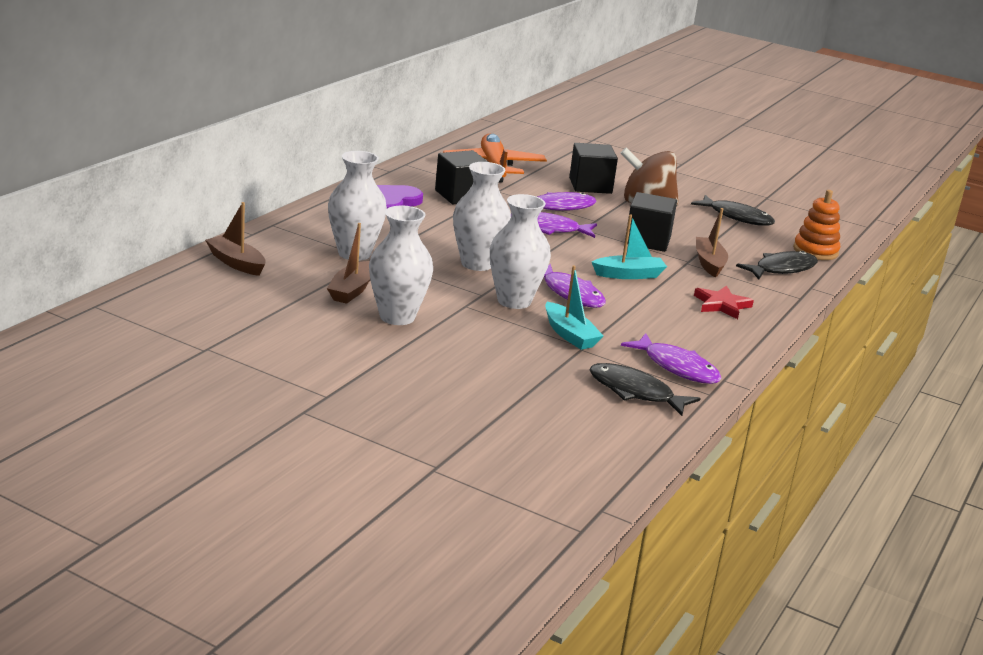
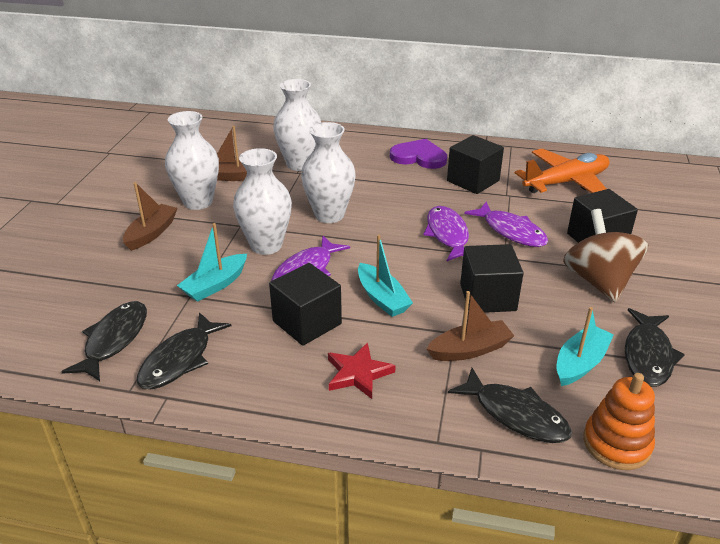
camera: 75 degrees right, 10 degrees up
(236, 263) = (245, 132): brown boat -> brown boat (151, 233)
(648, 309) = (307, 322): none -> black cube
(677, 367) = (180, 359): purple fish -> black fish
(737, 237) = (580, 363): none -> turquoise boat

